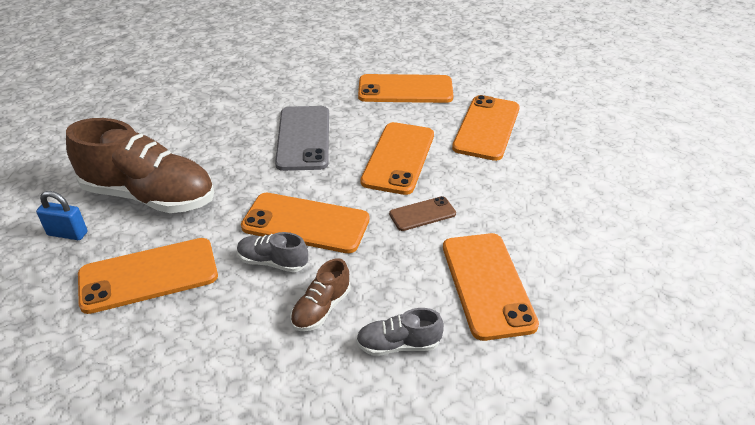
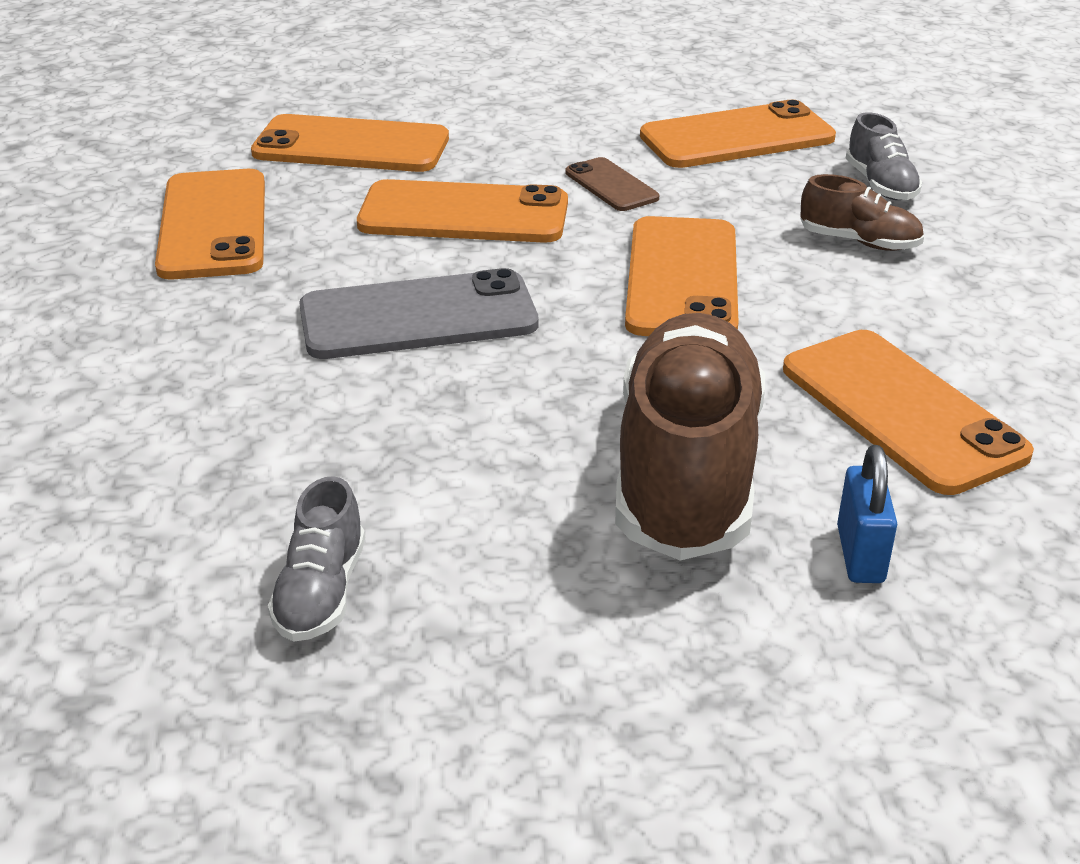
camera: 100 degrees left, 5 degrees down
(273, 262) = (792, 294): grey shoe -> grey shoe (321, 592)

